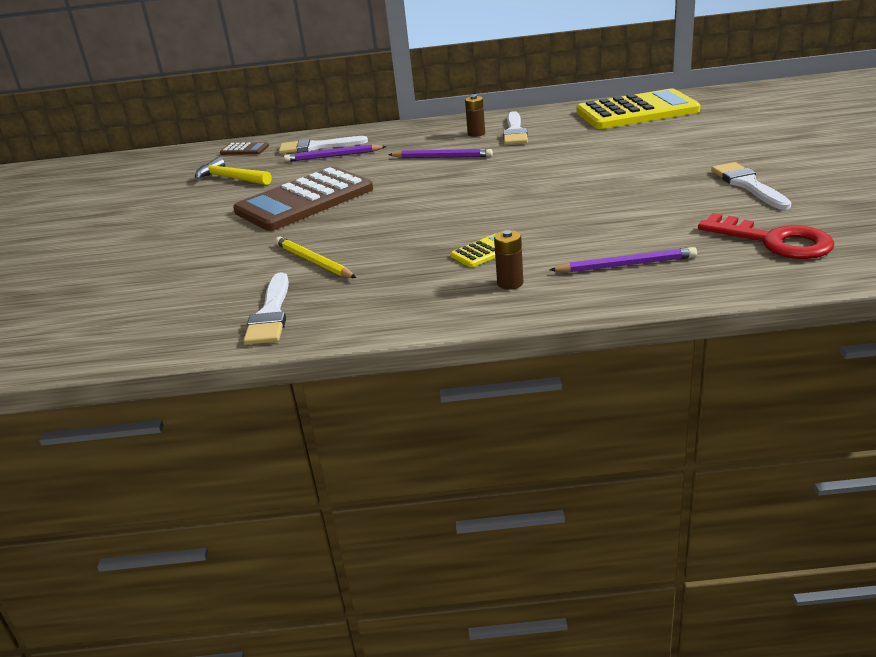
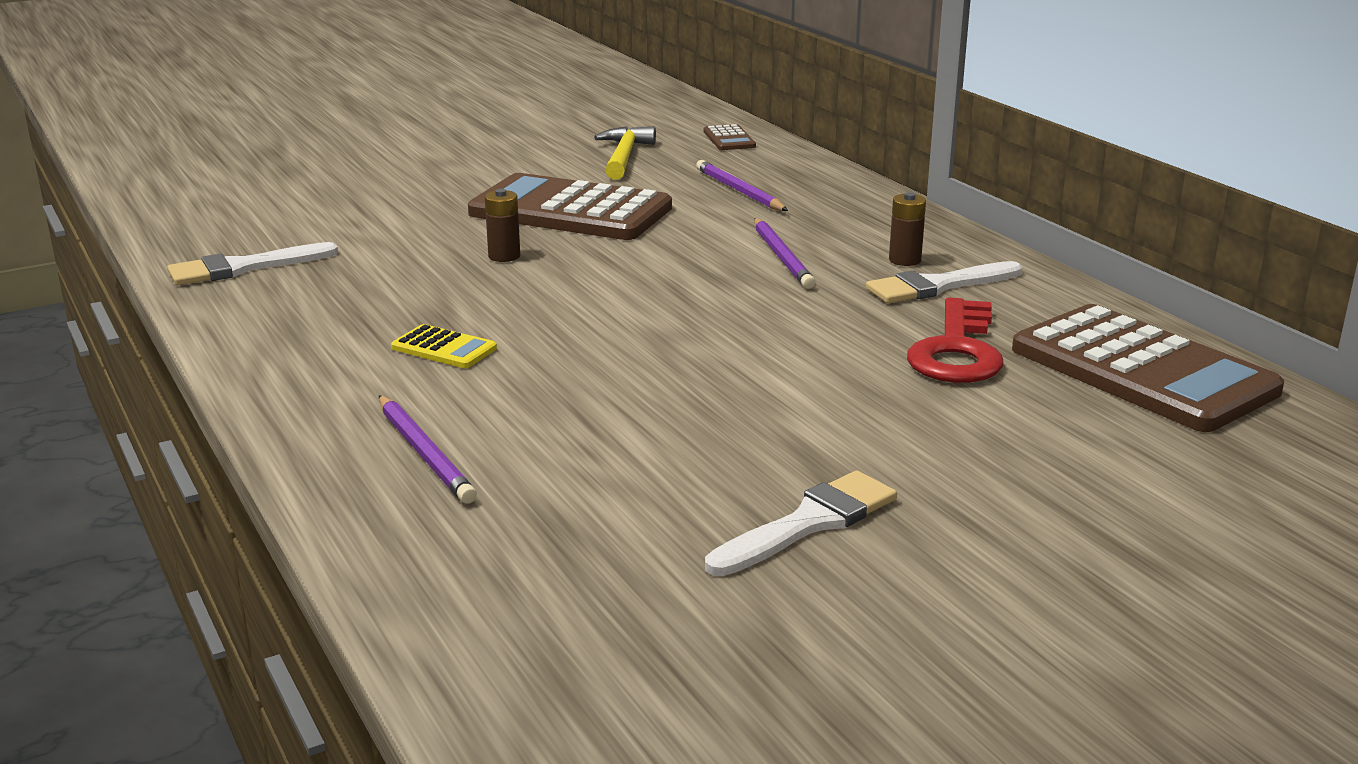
camera: 60 degrees right, 5 degrees down
(314, 261) = (386, 257): yellow pencil -> none
(317, 147) = (770, 174): white brush -> none
(510, 283) = (346, 382): brown battery -> brown battery (504, 256)
(637, 112) = (1142, 370): yellow calculator -> brown calculator
(774, 241) = (555, 571): red key -> red key (957, 351)

